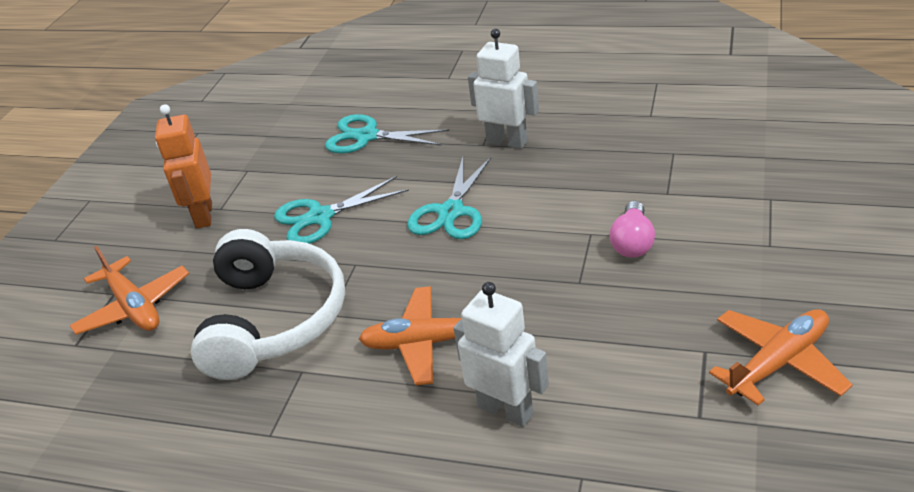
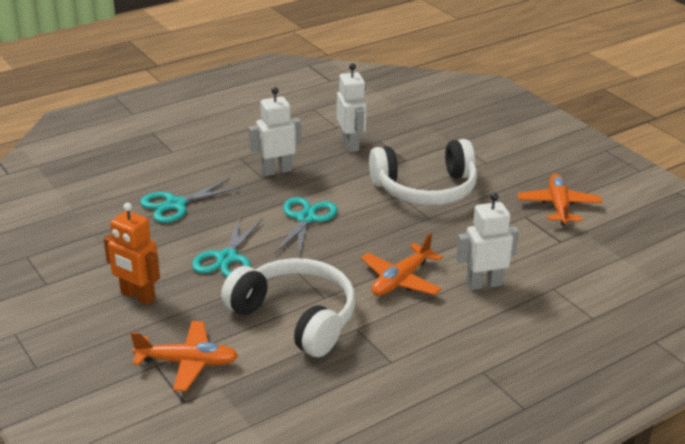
camera: 55 degrees left, 5 degrees down
(451, 212) = (306, 218): turquoise scissors -> turquoise scissors turned 135 degrees counterclockwise
(632, 144) = (351, 144): none -> white robot
(632, 242) = (425, 189): pink light bulb -> white headphones

